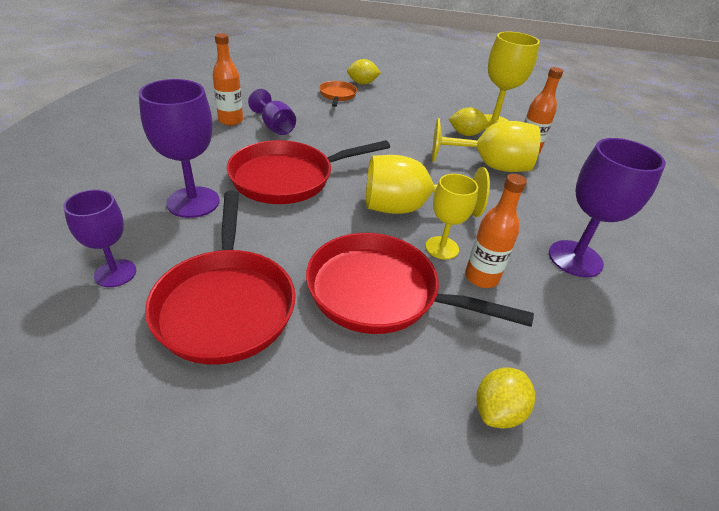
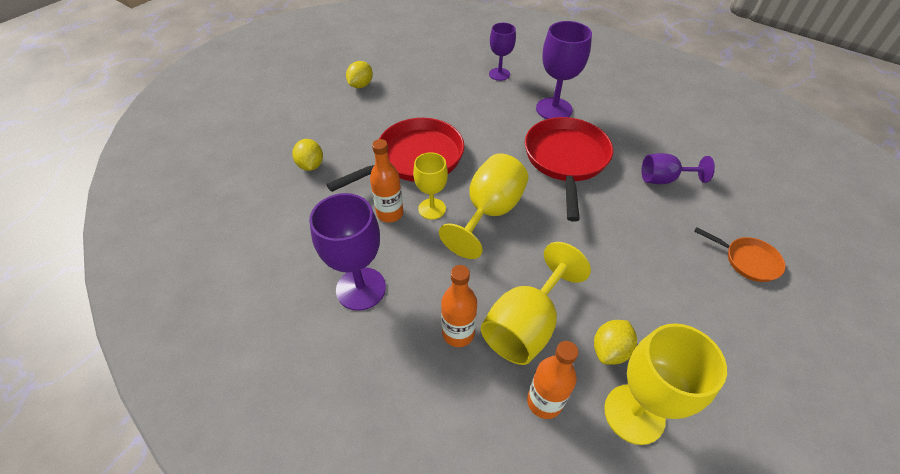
camera: 125 degrees right, 10 degrees up
(226, 304) = (451, 102): red pan -> none
(230, 120) = (683, 154): orange bottle -> orange bottle (458, 333)
(362, 83) = (796, 308): yellow lemon -> yellow lemon (361, 85)

